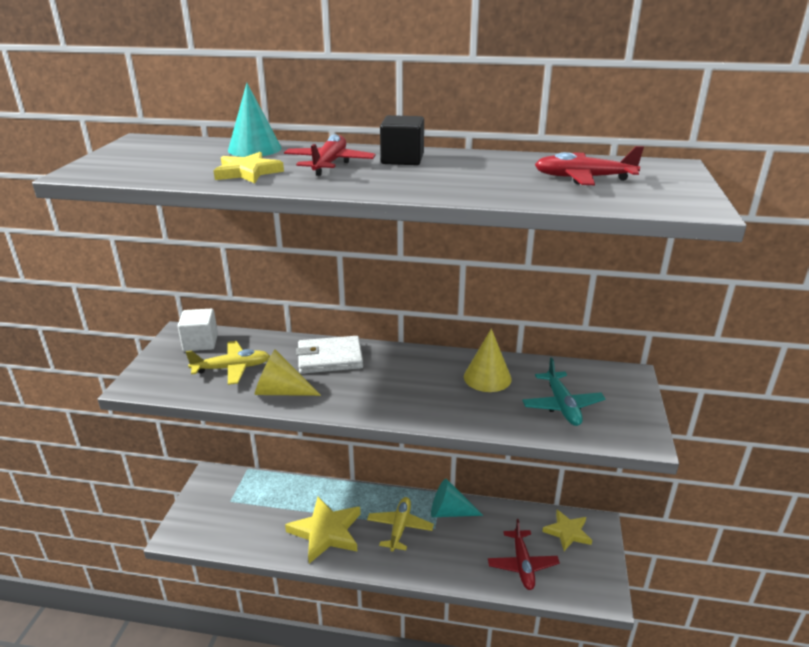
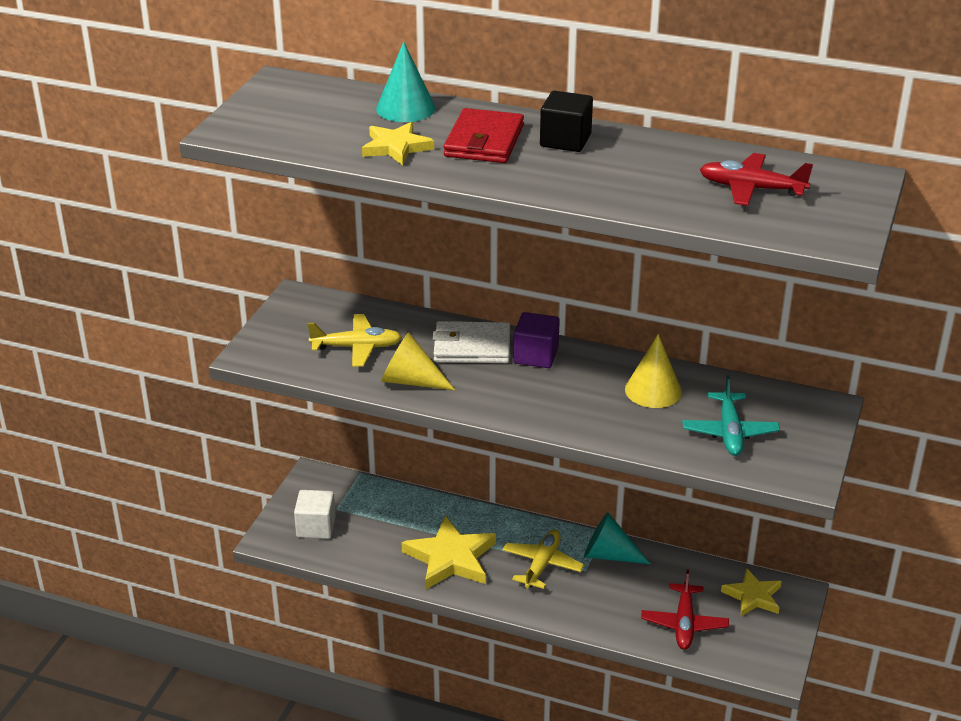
camera: 10 degrees right, 5 degrees up
(200, 342) = (321, 311): white cube -> white cube (316, 527)
(329, 164) = (484, 141): red plane -> red wallet
(384, 360) = (536, 356): none -> purple cube

